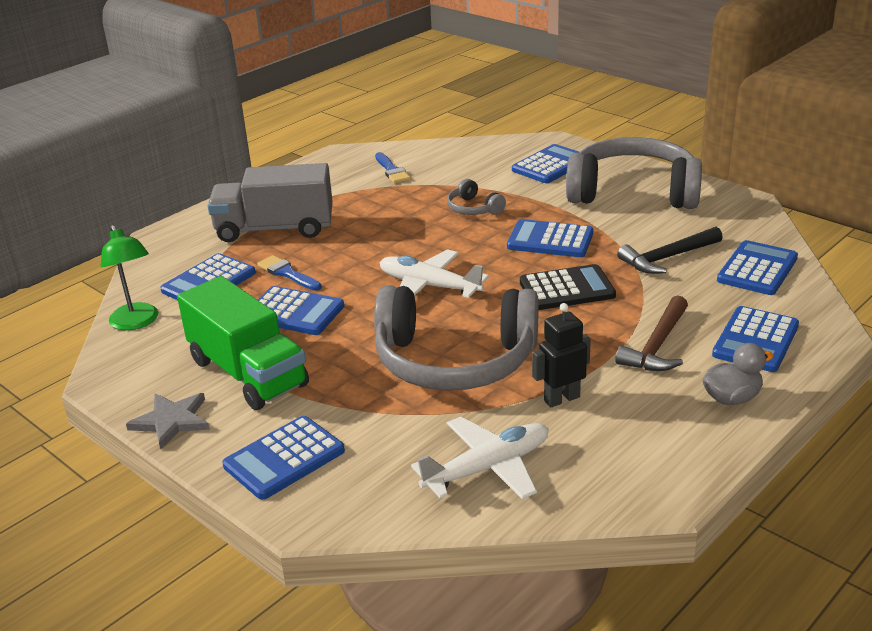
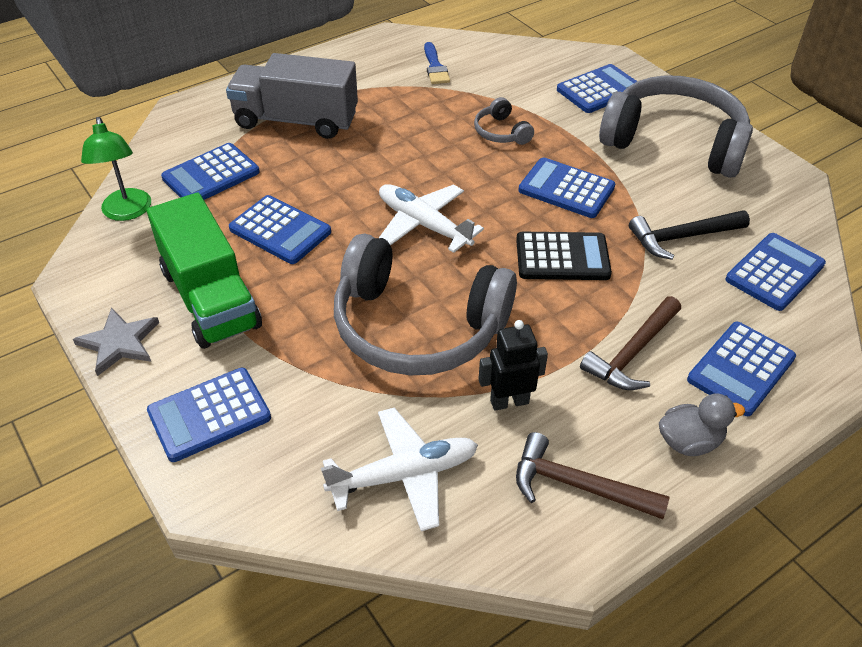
camera: 10 degrees right, 15 degrees up
(287, 273) = (289, 179): blue brush -> none
(648, 446) = (578, 486): none -> brown hammer

